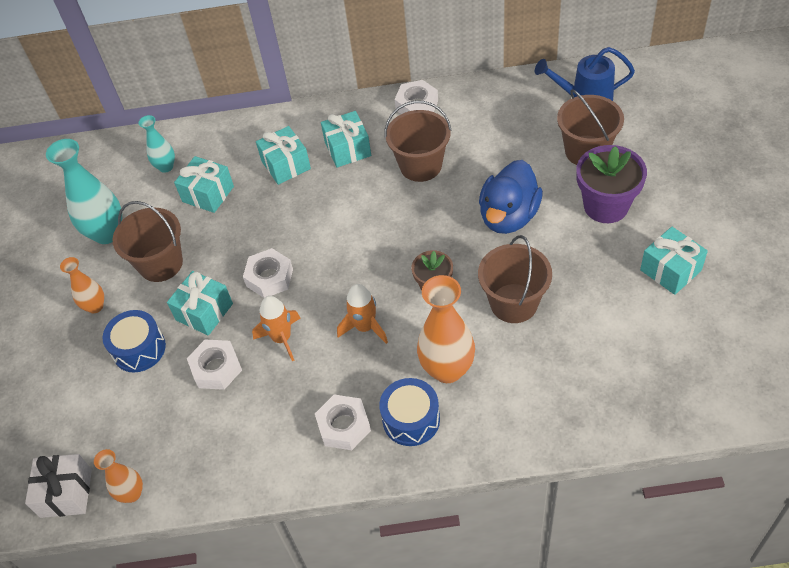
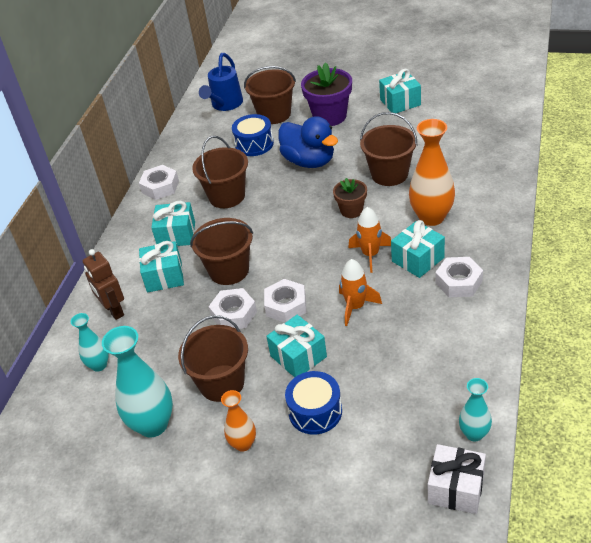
camera: 70 degrees left, 10 degrees down
(132, 494) = (474, 434): orange vase -> turquoise vase
(208, 194) = (159, 336): turquoise gift -> turquoise gift (418, 259)
(216, 368) = (365, 355): white nut -> white nut (234, 314)
(233, 147) = (113, 310): none -> brown robot
(307, 212) = (229, 270): none -> brown bucket
(411, 419) = (467, 244): blue drum -> blue drum (254, 144)

